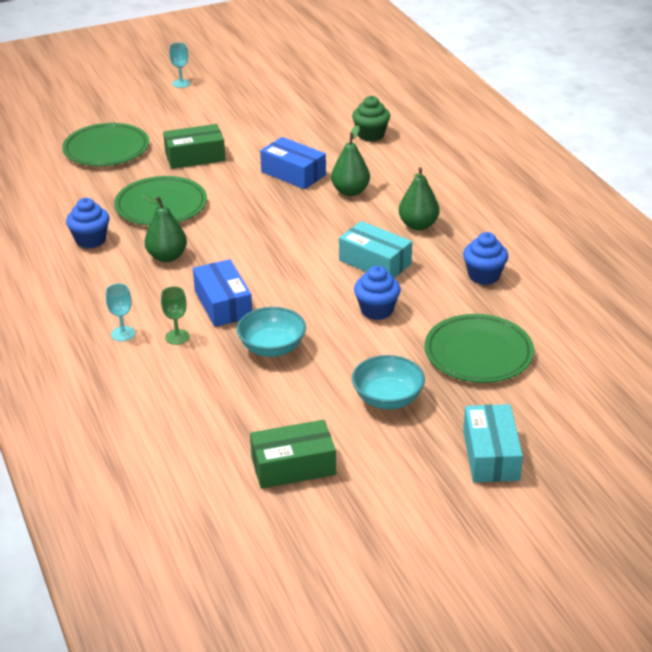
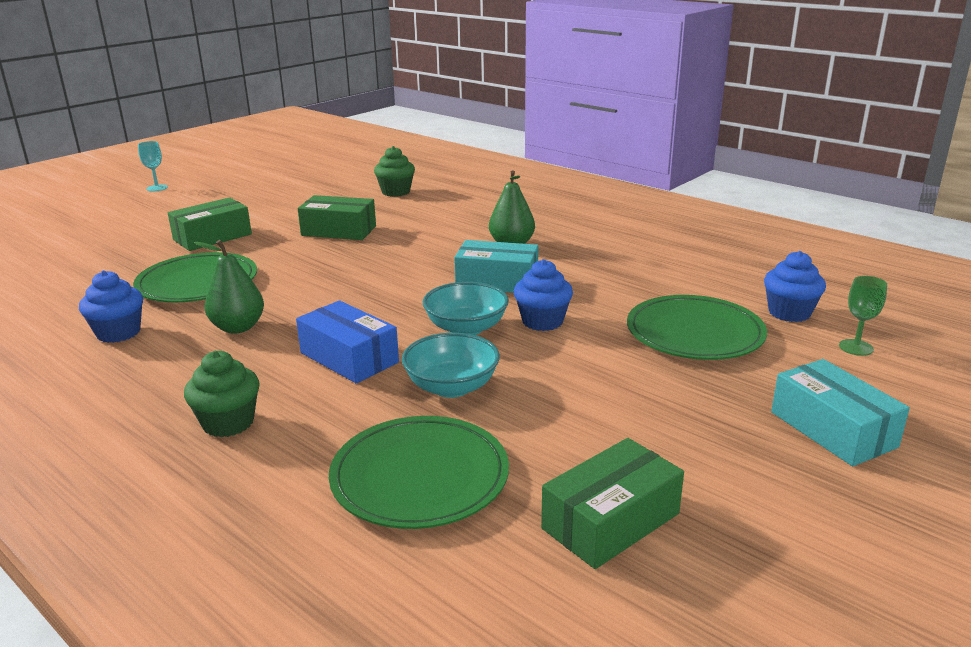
camera: 25 degrees left, 10 degrees down
(106, 149) = (94, 249): green plate -> green plate (420, 476)
(123, 334) = (228, 423): turquoise goblet -> green cupcake
(177, 337) = (312, 407): green goblet -> green goblet (856, 347)
(293, 173) = (339, 231): blue box -> green box
(350, 191) = (414, 233): green pear -> none
(387, 398) = (647, 403): turquoise bowl -> turquoise bowl (466, 328)
(484, 276) = (622, 269): blue cupcake -> blue cupcake (789, 313)

